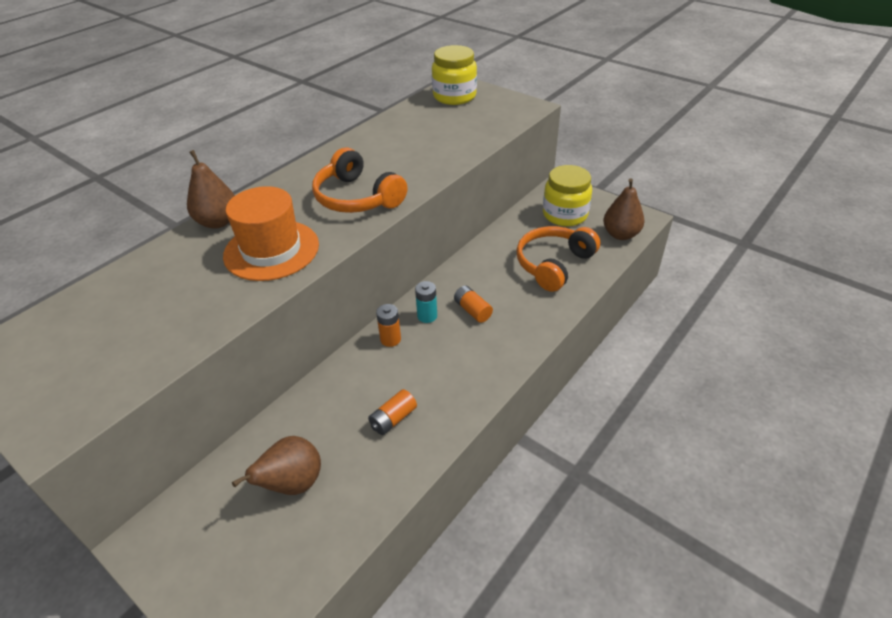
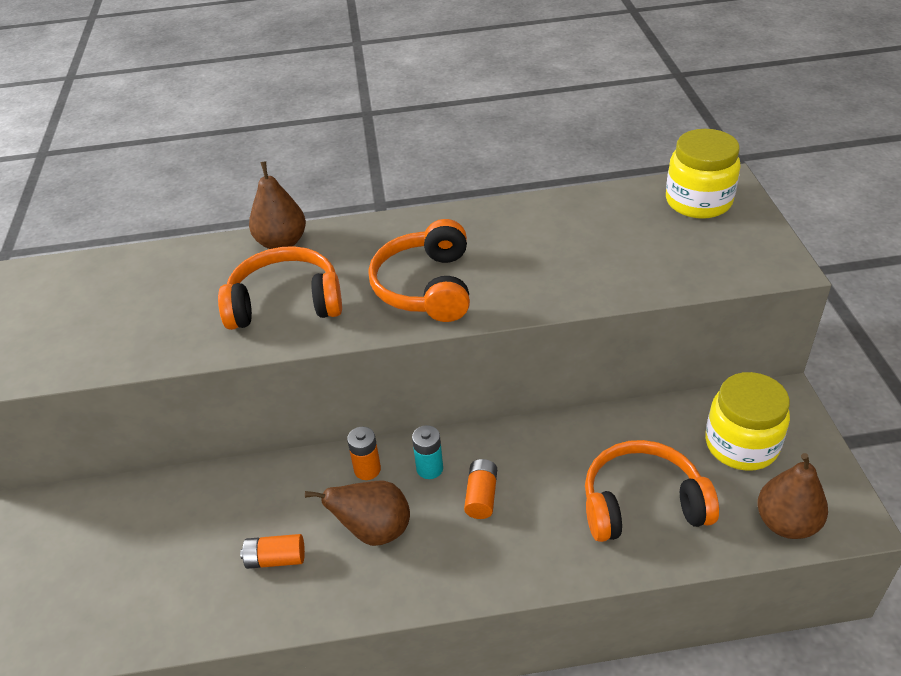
camera: 45 degrees right, 0 degrees up
(271, 250) = (285, 303): orange hat -> orange headphones
(292, 484) = (140, 554): brown pear -> brown pear (374, 531)

